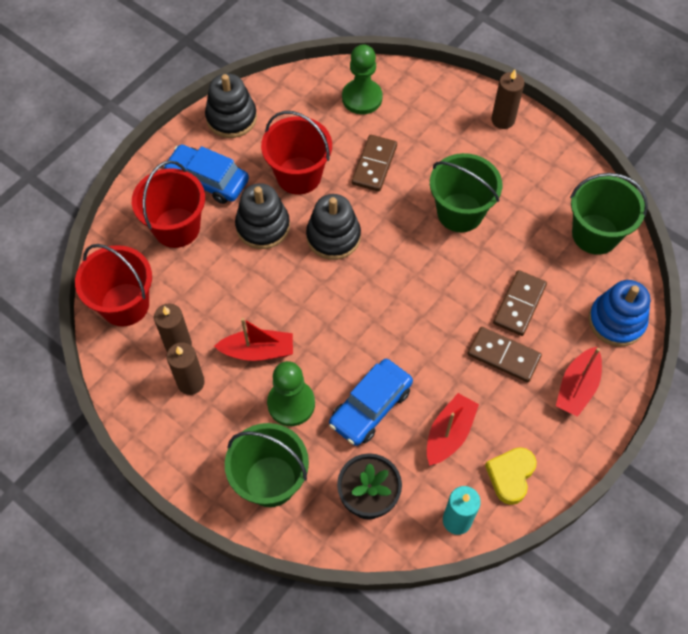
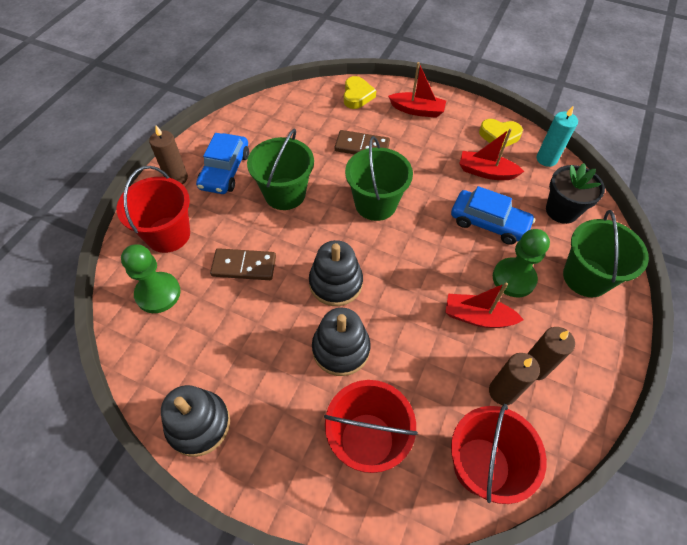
camera: 105 degrees left, 5 degrees down
(208, 180) = (294, 425): blue car -> blue car (225, 171)
(258, 351) = (477, 317): red boat -> red boat turned 60 degrees counterclockwise
(299, 175) = (269, 330): red bucket -> red bucket (168, 234)
(503, 356) = (409, 150): brown domino -> none
(595, 234) = (285, 112): green bucket -> green bucket (375, 204)
(616, 321) = (357, 96): blue stacking toy -> yellow heart

